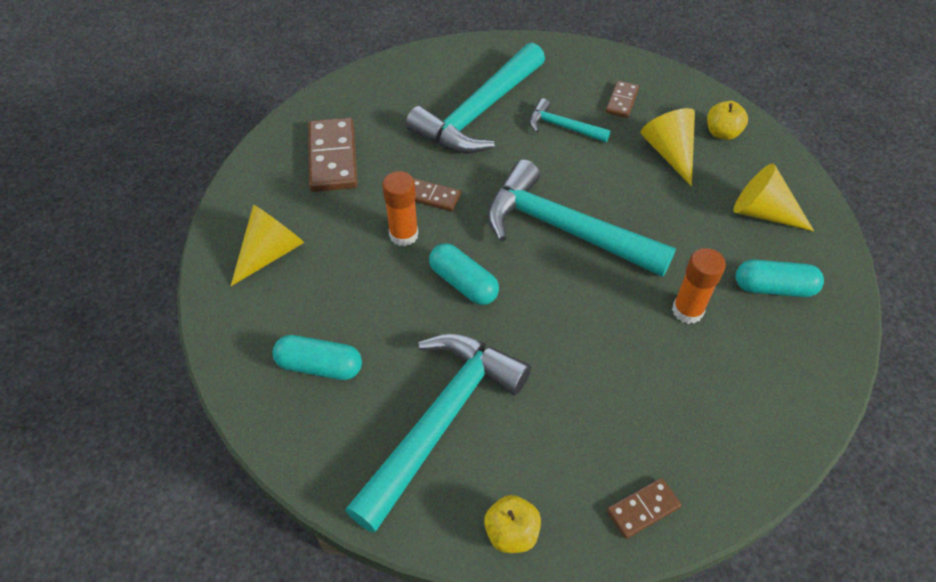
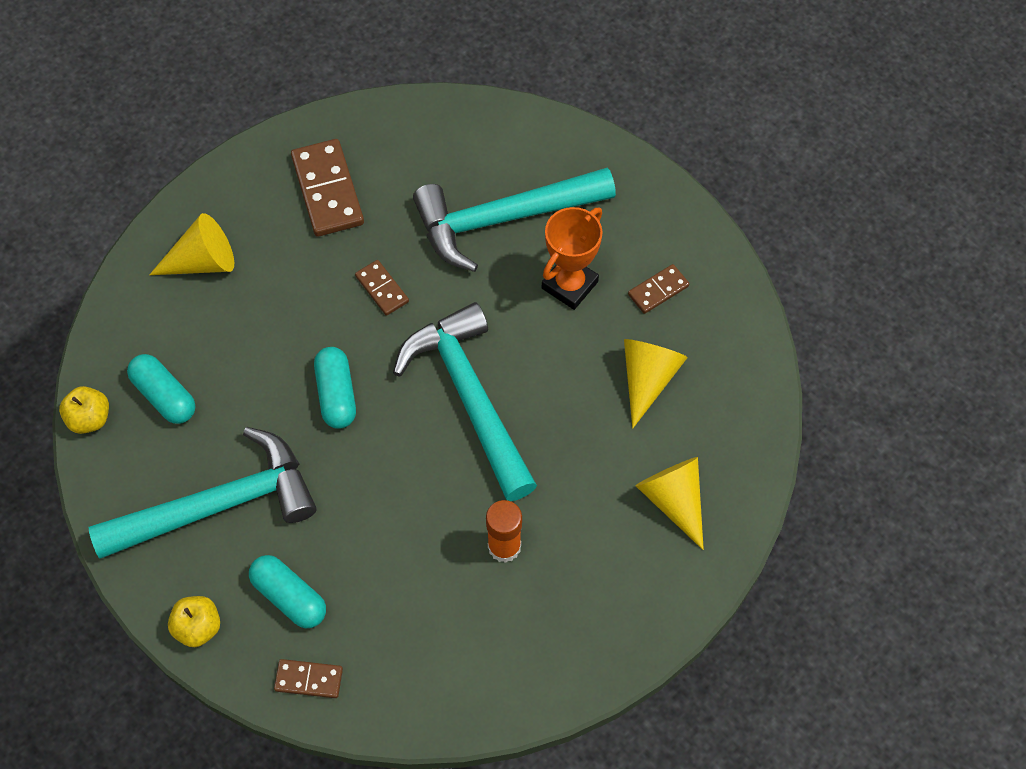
camera: 35 degrees right, 10 degrees up
(332, 158) = (327, 190): brown domino -> brown domino turned 45 degrees counterclockwise
(404, 235) = (325, 313): orange glue stick -> none
(562, 127) = (569, 285): turquoise hammer -> orange trophy
(722, 133) = (724, 390): yellow apple -> yellow apple (90, 418)
(774, 288) = (604, 578): turquoise capsule -> turquoise capsule (289, 597)

